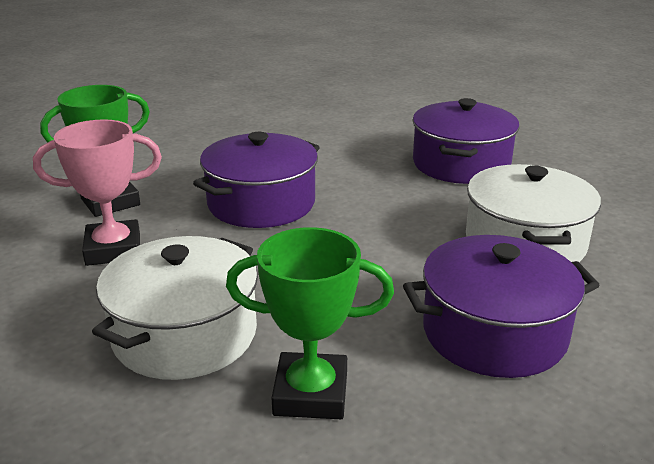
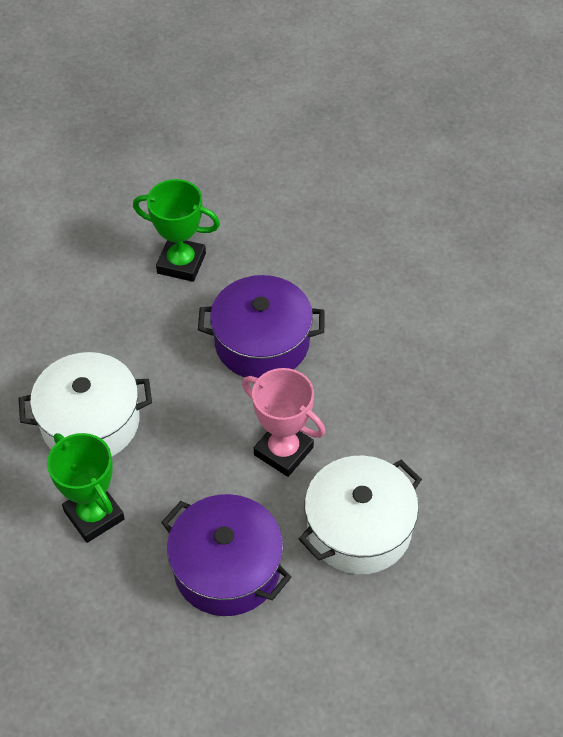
camera: 50 degrees right, 25 degrees up
(113, 249) = (133, 316): pink trophy -> pink trophy (283, 451)
(461, 164) = (454, 418): purple pot -> none

